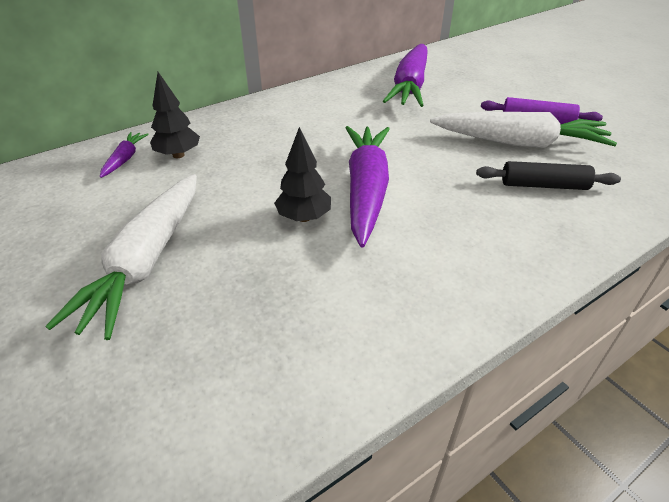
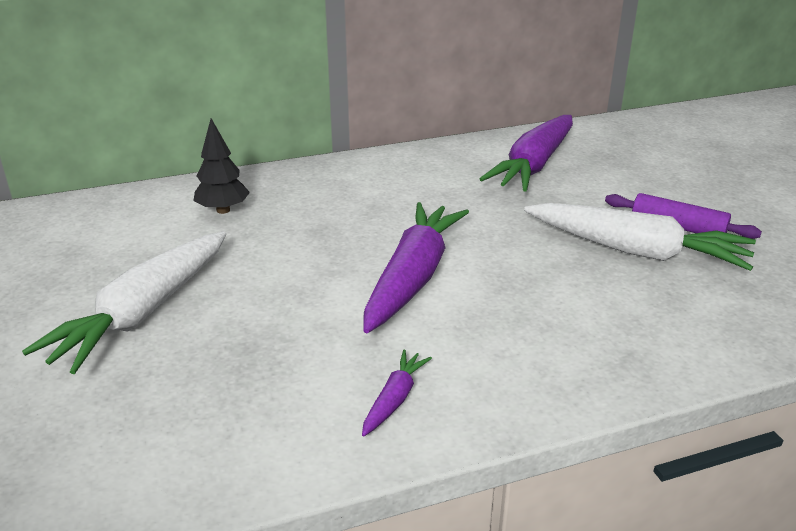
camera: 15 degrees right, 10 degrees down
(125, 159) = (165, 207): purple carrot -> purple carrot (394, 399)
(304, 217) = (327, 296): black tree -> none
(543, 185) = (636, 305): black rolling pin -> none

